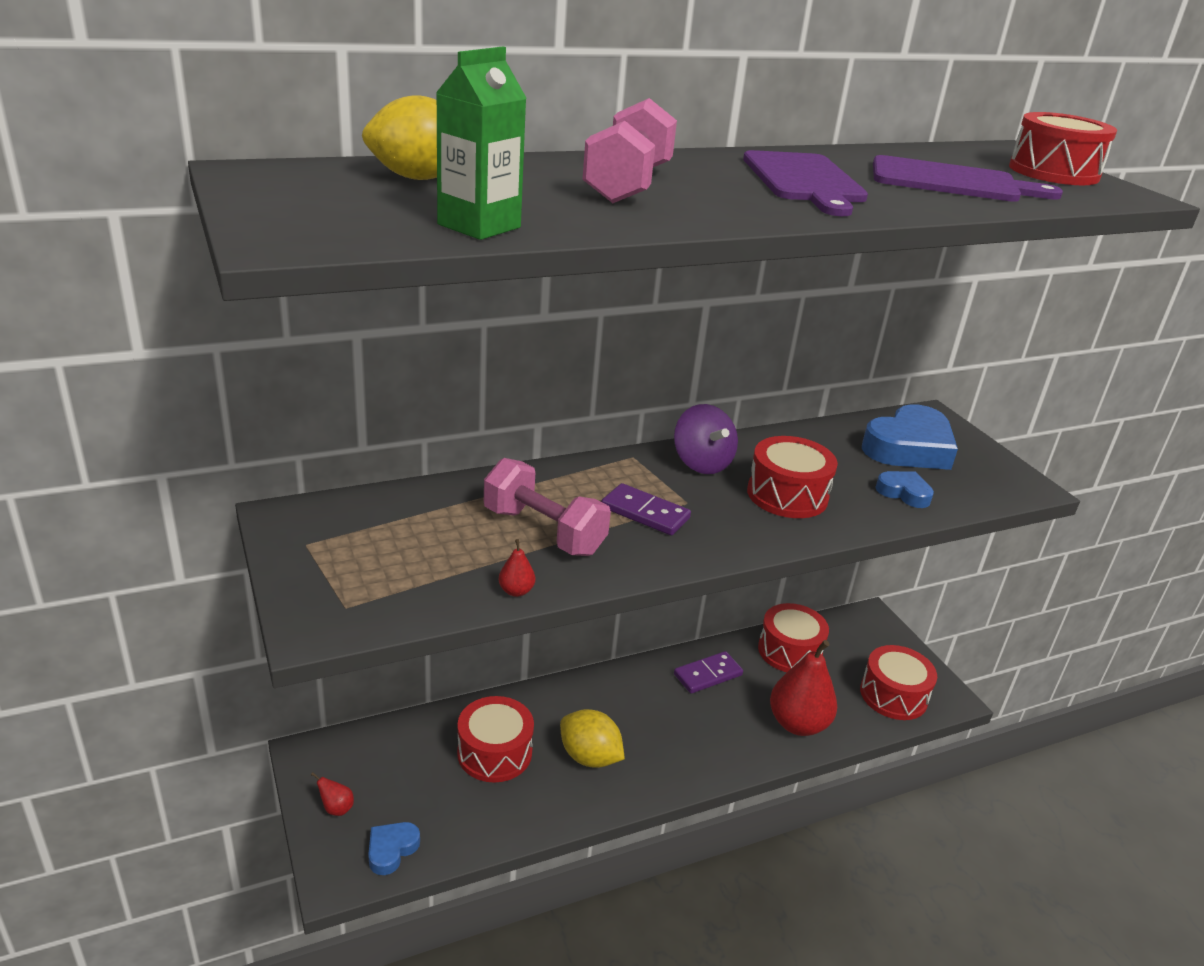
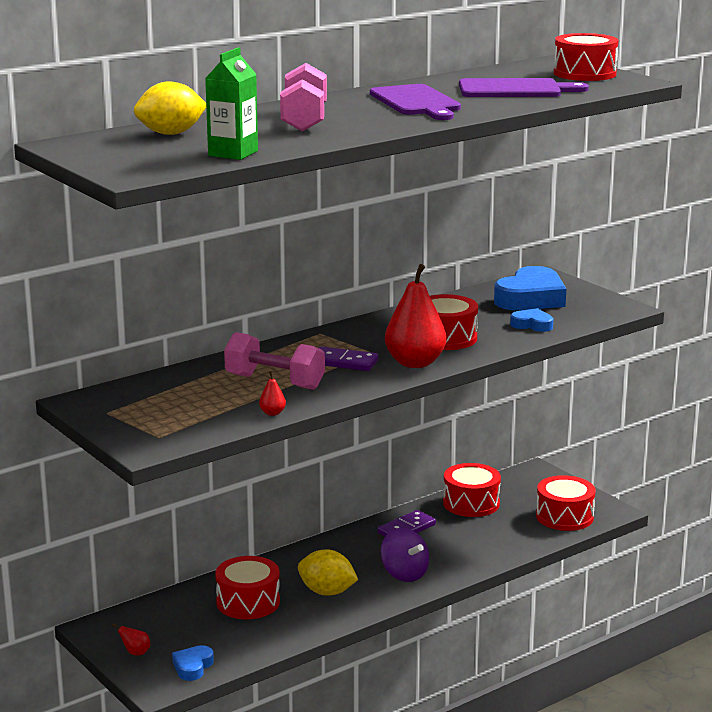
camera: 10 degrees left, 10 degrees down
(701, 463) = (374, 329): purple spinning top -> purple spinning top (404, 574)
(798, 724) = (490, 546): red pear -> red pear (415, 363)

